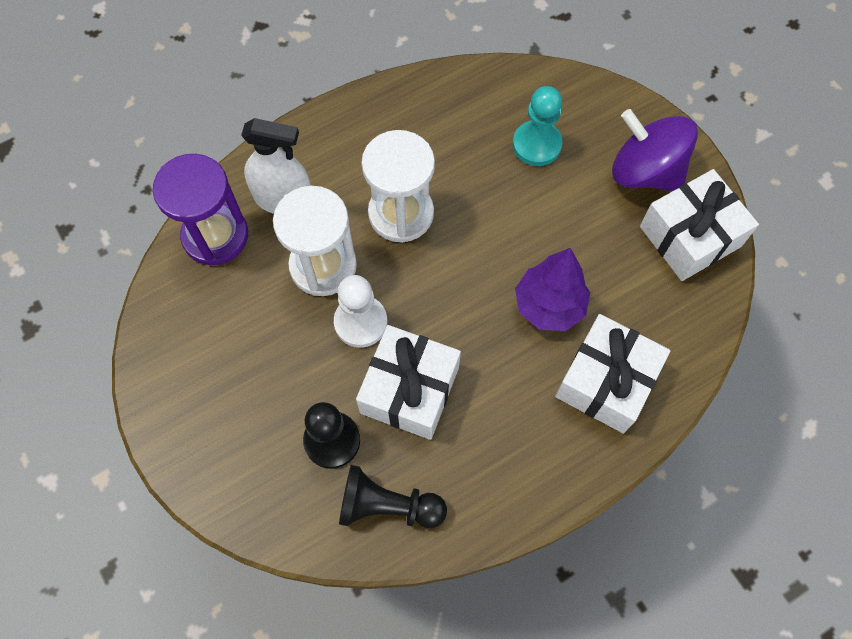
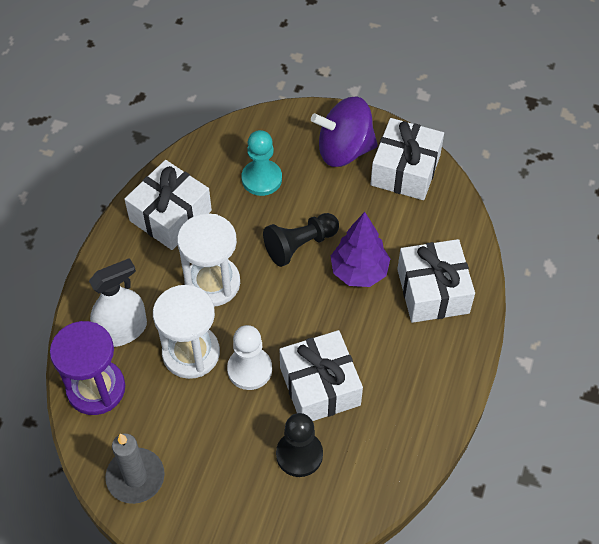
camera: 40 degrees left, 10 degrees down
(176, 343) = (135, 477): none -> grey candle
(387, 506) = (370, 465): black pawn -> black pawn (300, 245)
(420, 121) = (170, 215): none -> white gift

